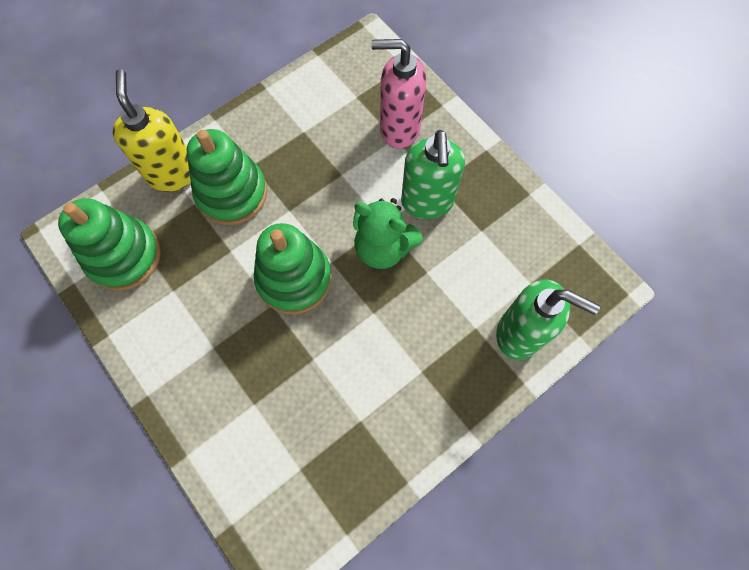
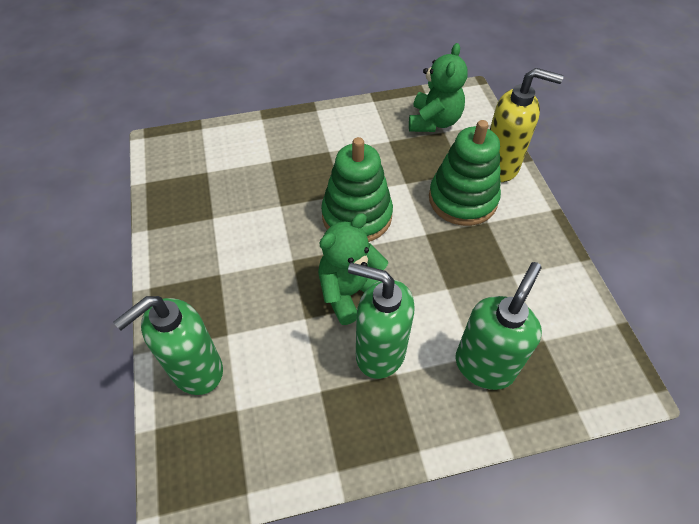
camera: 115 degrees right, 15 degrees down
(124, 256) = (434, 121): green stacking toy -> green teddy bear
(399, 129) = (484, 365): pink soap dispenser -> green soap dispenser

